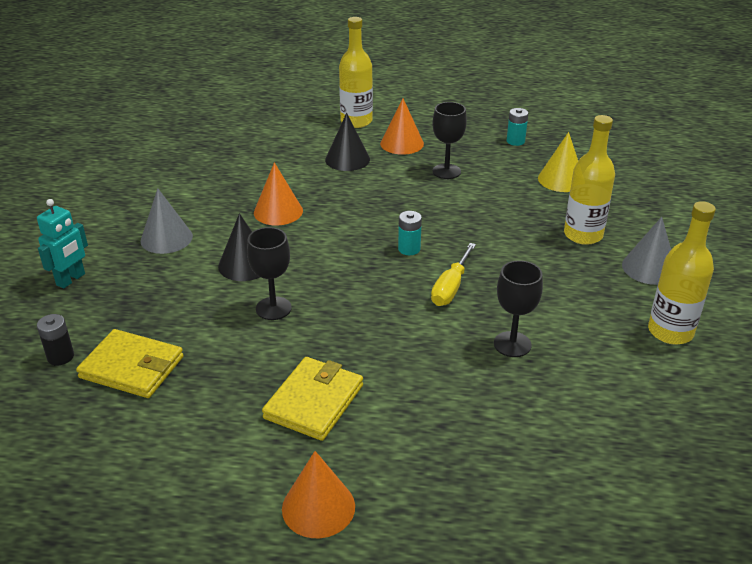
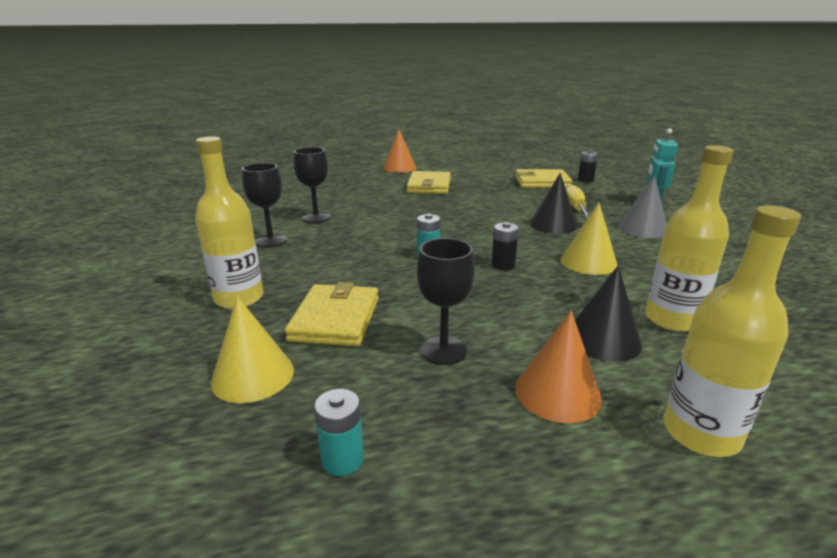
camera: 160 degrees right, 10 degrees down
(273, 308) = (497, 209): black goblet -> black goblet (271, 241)
(278, 211) = (588, 262): orange cone -> yellow cone
(352, 223) = (503, 265): none -> black battery
(451, 287) = (374, 237): yellow screwdriver -> yellow screwdriver (576, 208)
(508, 203) = (335, 319): none -> yellow wallet
(649, 268) = (173, 279): grey cone -> none
(670, 331) = (184, 240): yellow bottle -> yellow bottle (672, 319)

